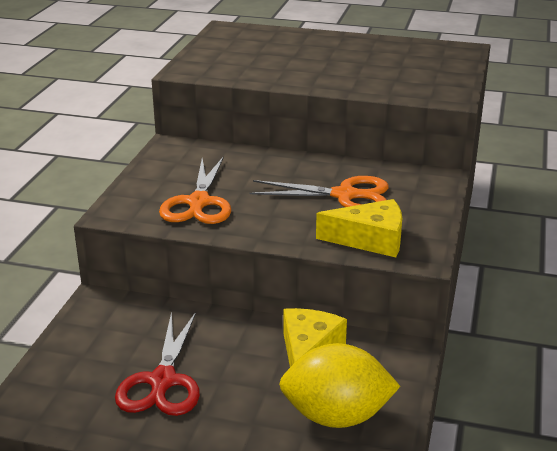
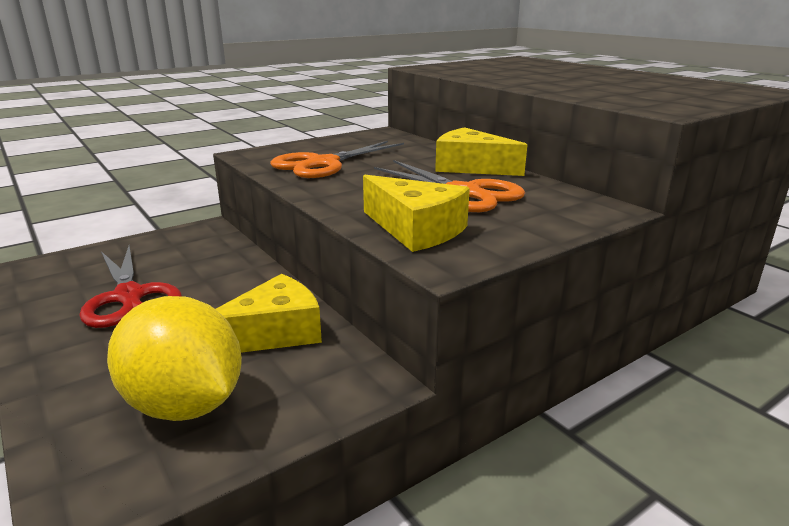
camera: 40 degrees right, 5 degrees down
(162, 382) = (129, 297): red scissors -> red scissors turned 75 degrees counterclockwise
(308, 166) = (471, 167): none -> yellow cheese

